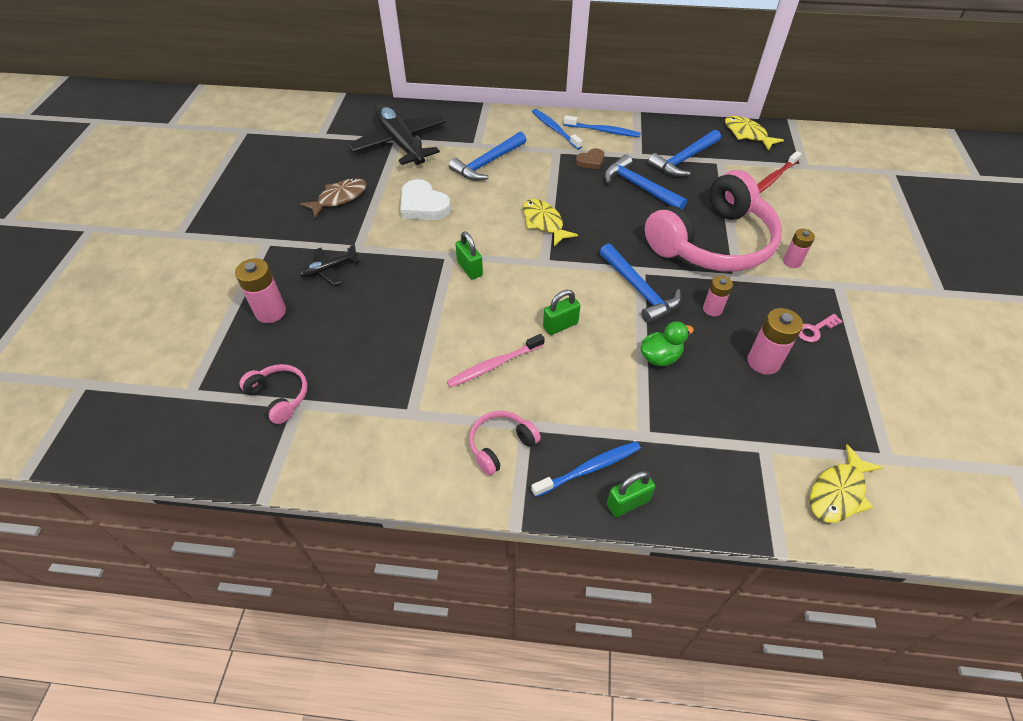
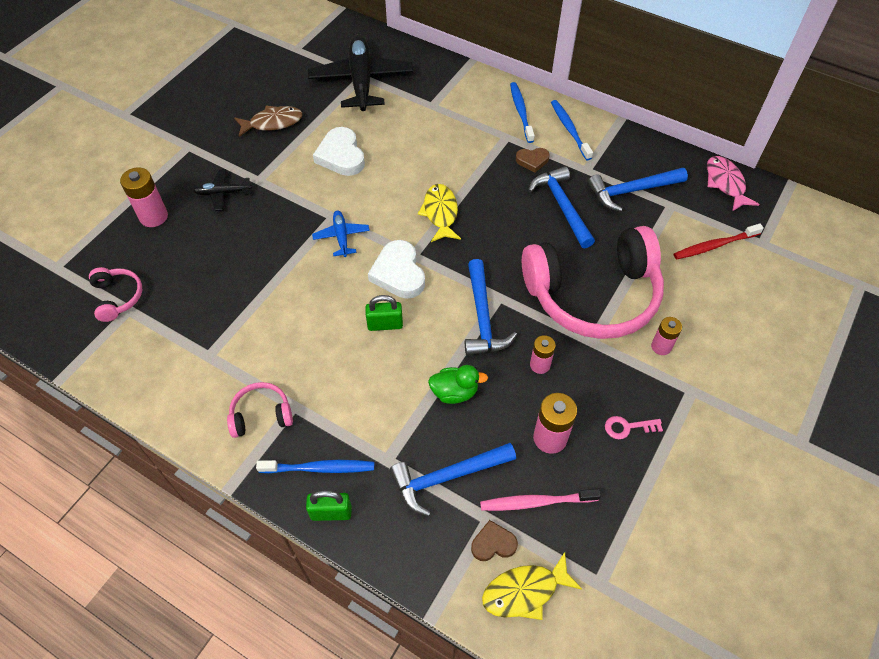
camera: 25 degrees right, 5 degrees up
(469, 269) = (341, 236): green padlock -> blue plane
(488, 163) = (429, 129): blue hammer -> blue hammer (447, 477)
(494, 365) = (302, 339): pink toothbrush -> pink toothbrush (536, 502)
(542, 280) = (398, 273): none -> white heart
(603, 131) = (569, 129): blue toothbrush -> blue toothbrush turned 150 degrees counterclockwise
(747, 134) = (725, 183): yellow fish -> pink fish
(784, 465) = (493, 543): none -> brown heart

